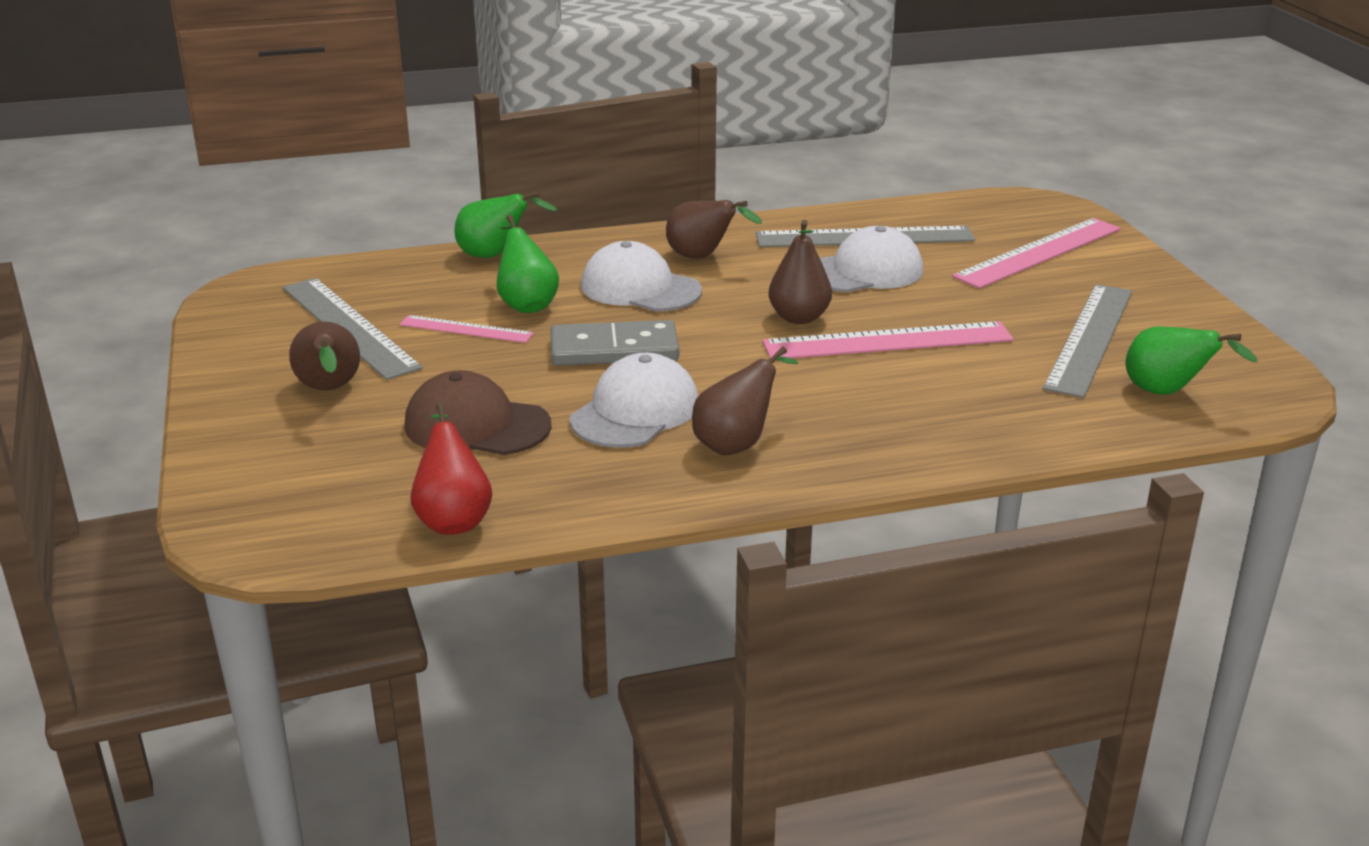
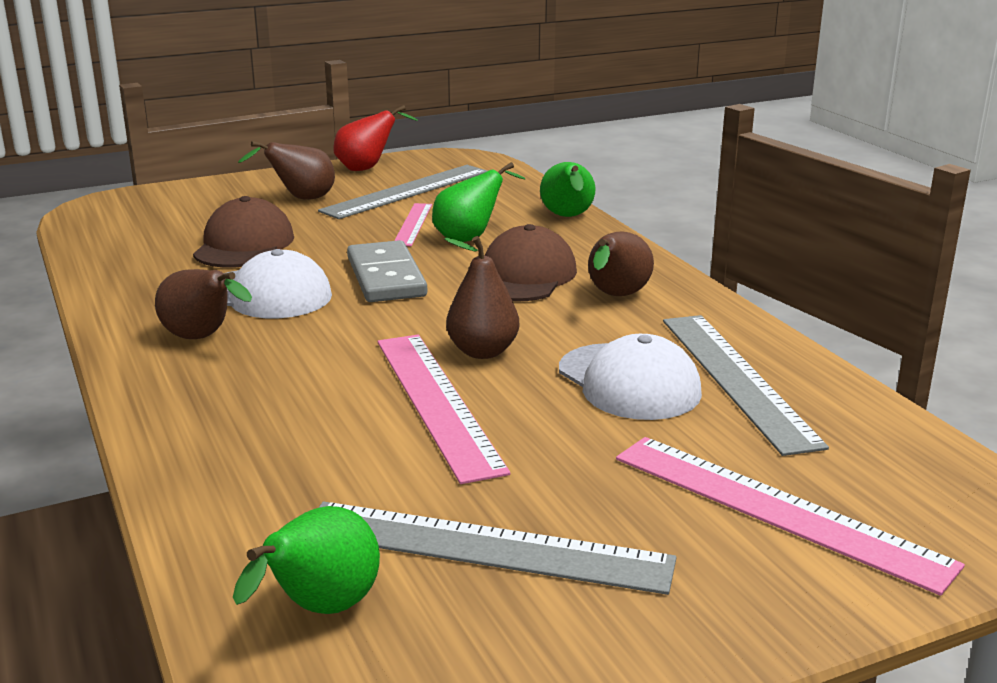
camera: 80 degrees right, 5 degrees down
(453, 518) = (104, 253): red pear -> red pear (367, 168)
(640, 288) = (523, 276): white cap -> brown cap

